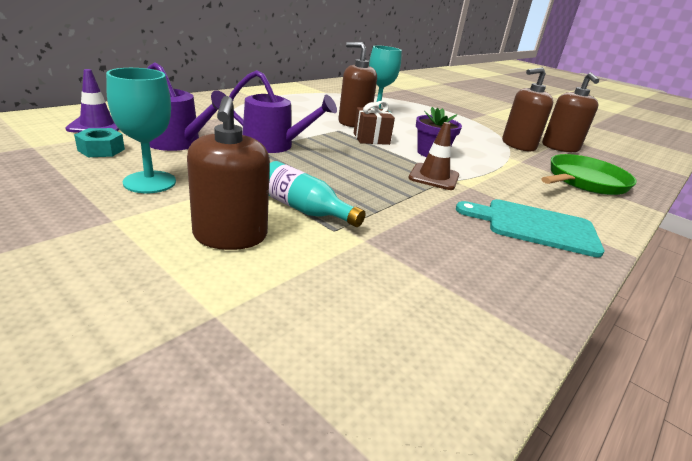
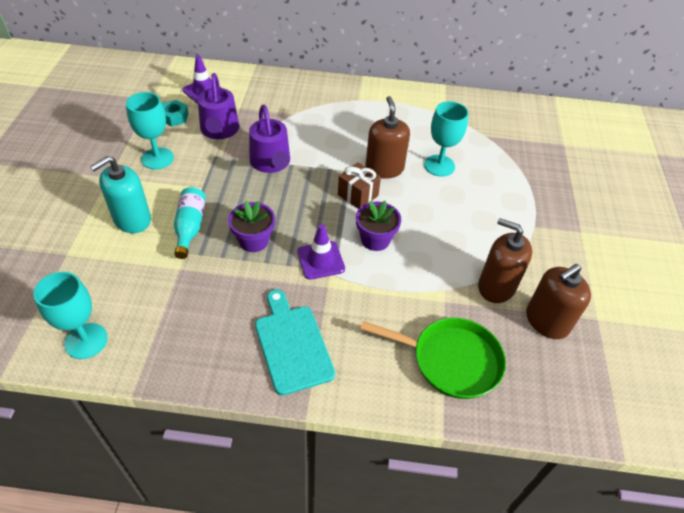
camera: 55 degrees right, 20 degrees up
(230, 236) = (132, 219): brown soap dispenser -> turquoise soap dispenser
(372, 190) = (254, 240): none -> purple flower pot
(434, 177) = (320, 260): brown traffic cone -> purple traffic cone
(434, 364) = (86, 341): none -> turquoise goblet

